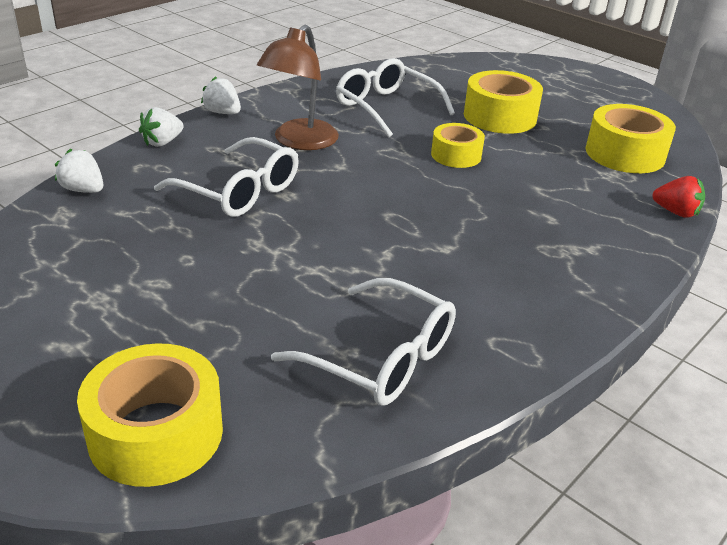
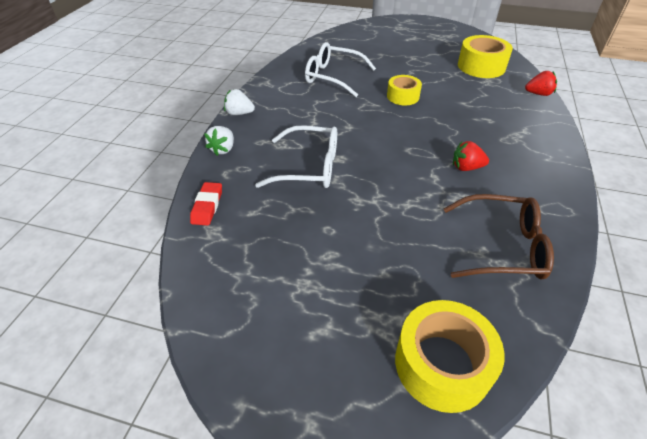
camera: 25 degrees left, 10 degrees up
(83, 190) = (207, 206): white strawberry -> red eraser
(299, 142) = (308, 118): brown lamp -> none
(381, 358) = (502, 247): white glasses -> brown glasses
(444, 259) = (466, 167): none -> red strawberry
(500, 117) = (399, 63): yellow tape -> none

